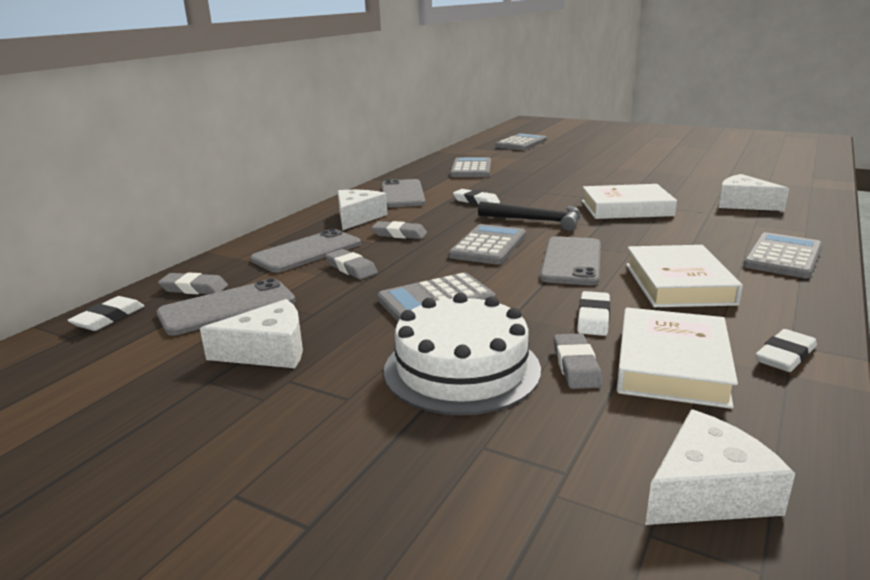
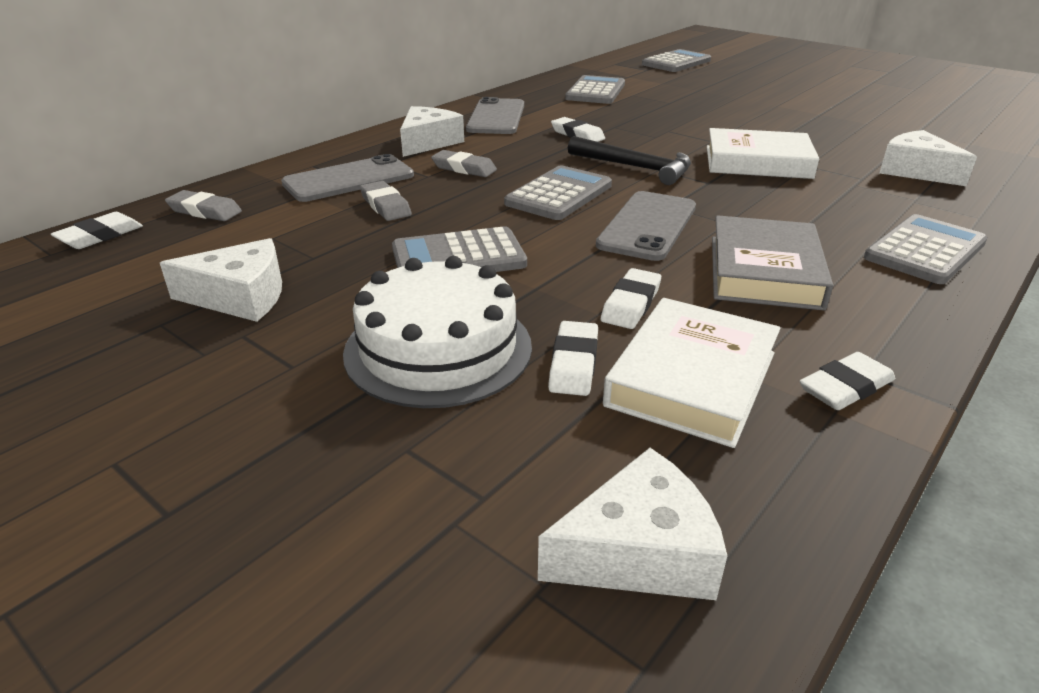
camera: 10 degrees right, 10 degrees up
(227, 307) = (226, 238): grey phone -> none
(576, 366) = (573, 363): grey eraser -> white eraser
(678, 284) = (764, 271): white book -> grey book

